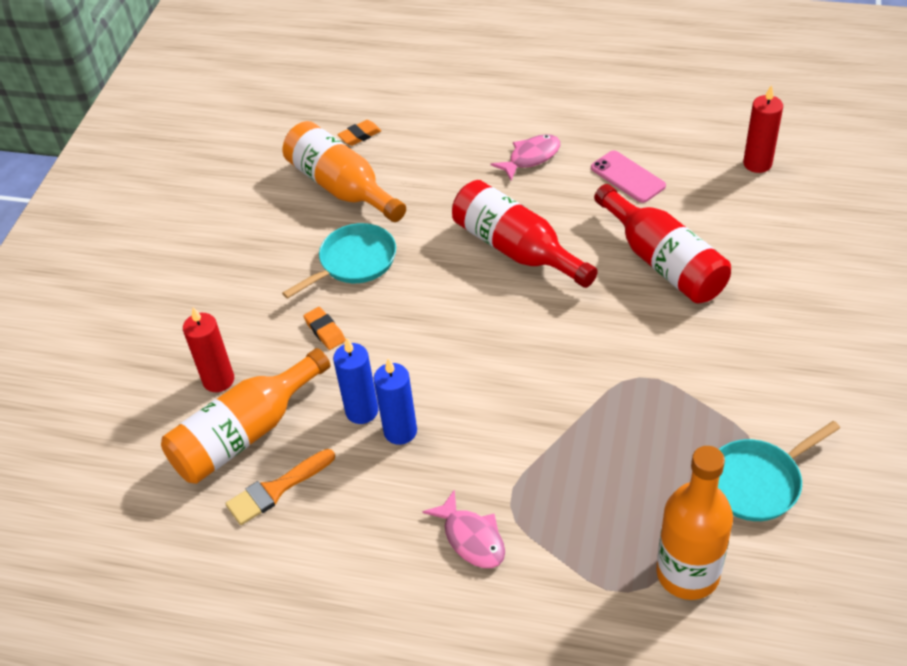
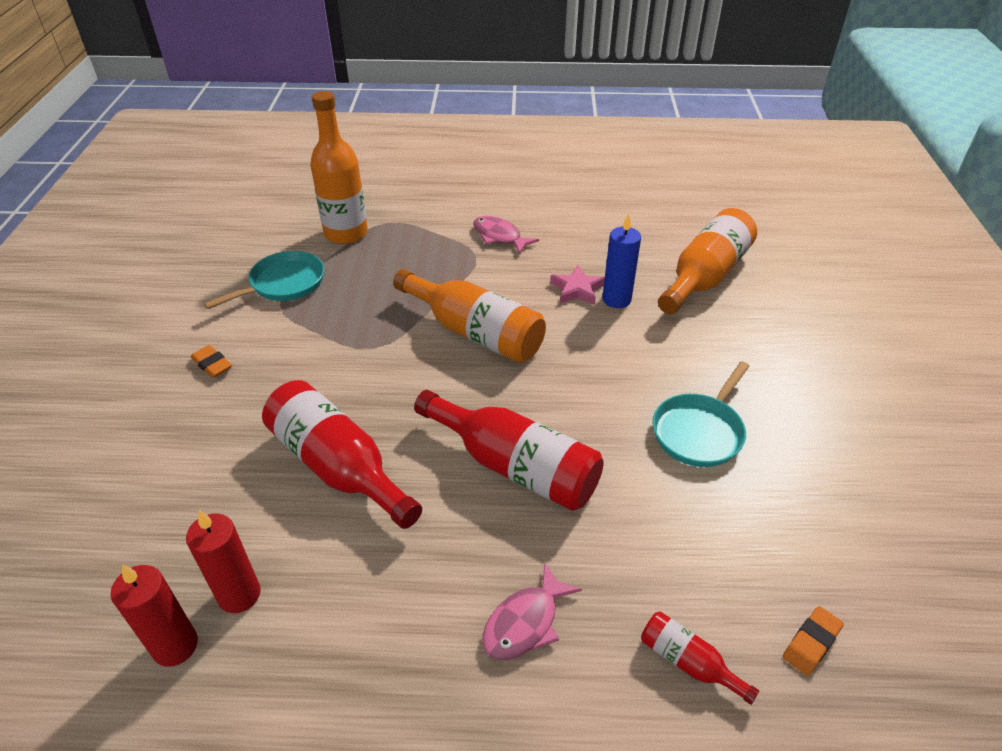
camera: 165 degrees right, 5 degrees down
(218, 380) = (758, 310): red candle -> red candle (239, 595)
(276, 489) = (656, 248): orange brush -> none
(325, 331) = (687, 358): orange eraser -> orange eraser (212, 364)
(342, 187) = (778, 537): orange bottle -> orange bottle (475, 332)
(400, 431) = (577, 289): blue candle -> pink star
(438, 133) = (688, 662): none -> red bottle
(627, 177) = (377, 597): pink phone -> none

